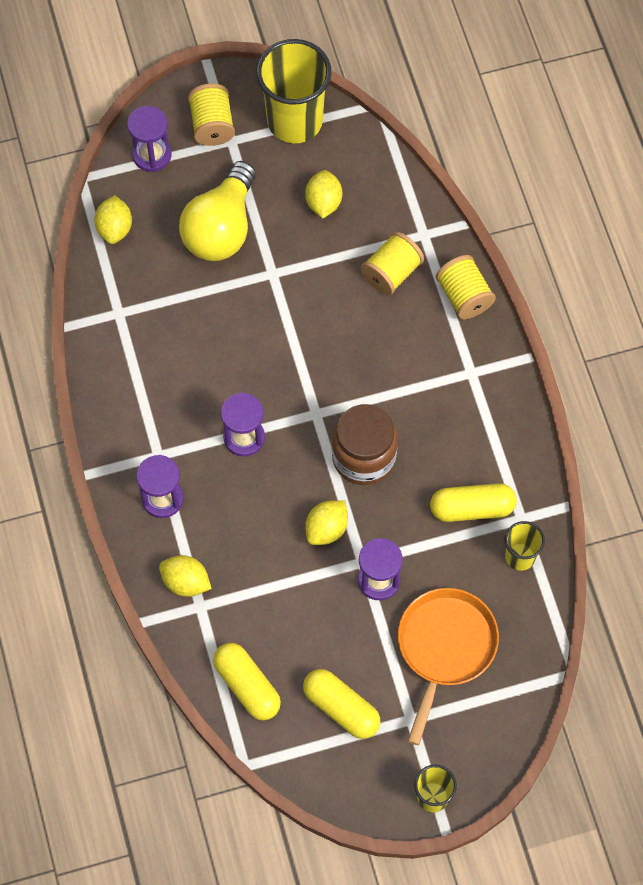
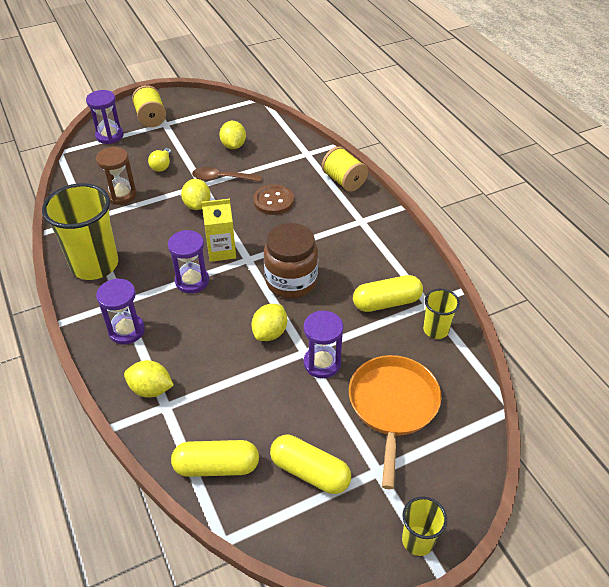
camera: 10 degrees left, 20 degrees down
(114, 228) = (83, 174): yellow lemon -> yellow lemon (197, 205)
(164, 276) = (121, 195): none -> brown hourglass
(221, 228) = (162, 166): yellow light bulb -> yellow light bulb, size x0.43
(247, 686) = (216, 466): yellow capsule -> yellow capsule turned 45 degrees counterclockwise
(285, 395) = (221, 251): none -> yellow carton
(294, 121) = (207, 110): yellow cup -> yellow cup (95, 265)
(300, 266) = (222, 178): none -> brown spoon
(363, 319) = (273, 201): none -> brown button
(391, 272) = (289, 175): yellow spool -> none

